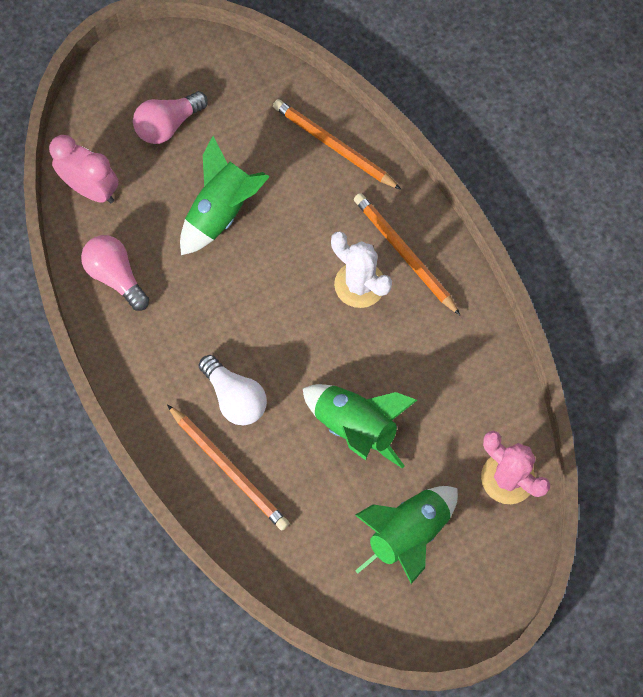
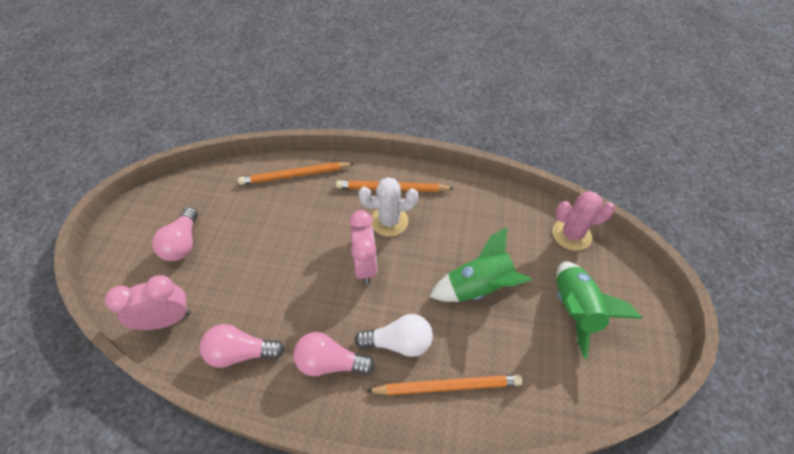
camera: 50 degrees left, 15 degrees down
(168, 356) = (330, 362): none -> pink light bulb
(222, 213) = (270, 256): green rocket -> none
(287, 306) = (365, 266): none -> pink clock

